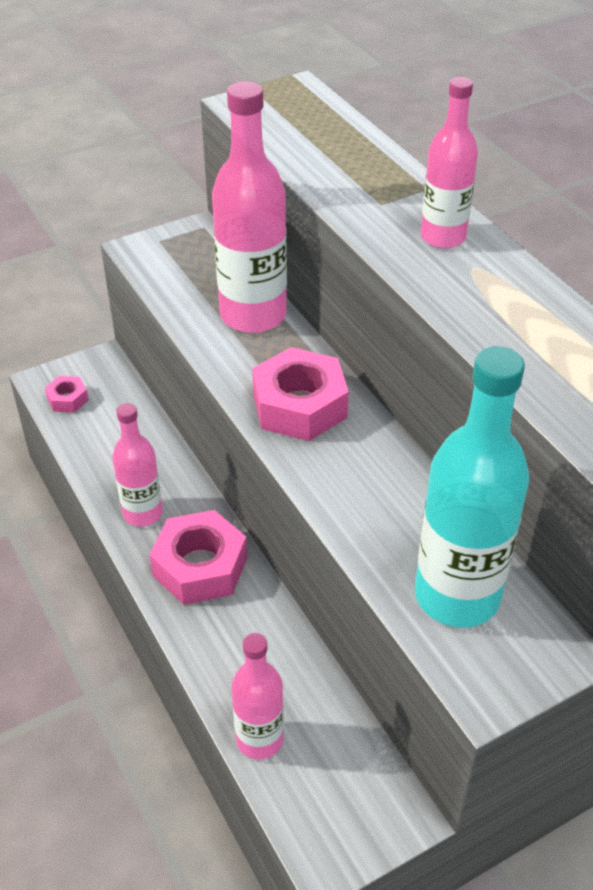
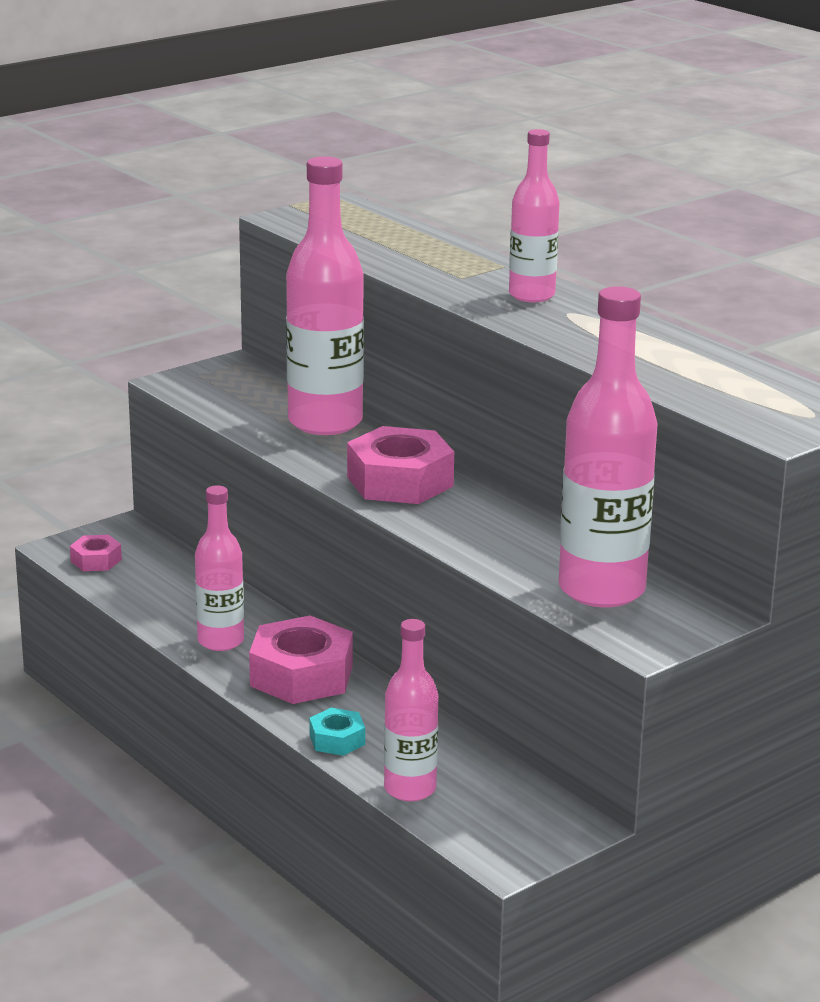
camera: 10 degrees left, 20 degrees down
(210, 660) = (337, 740): none -> turquoise nut
(457, 595) = (601, 590): turquoise bottle -> pink bottle

